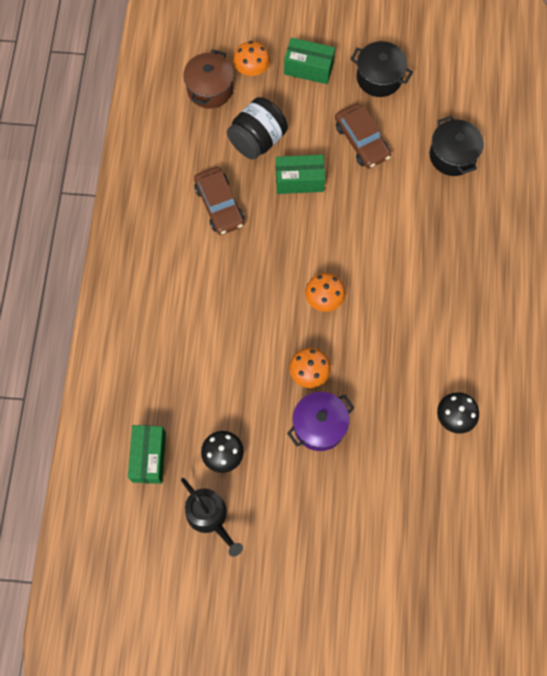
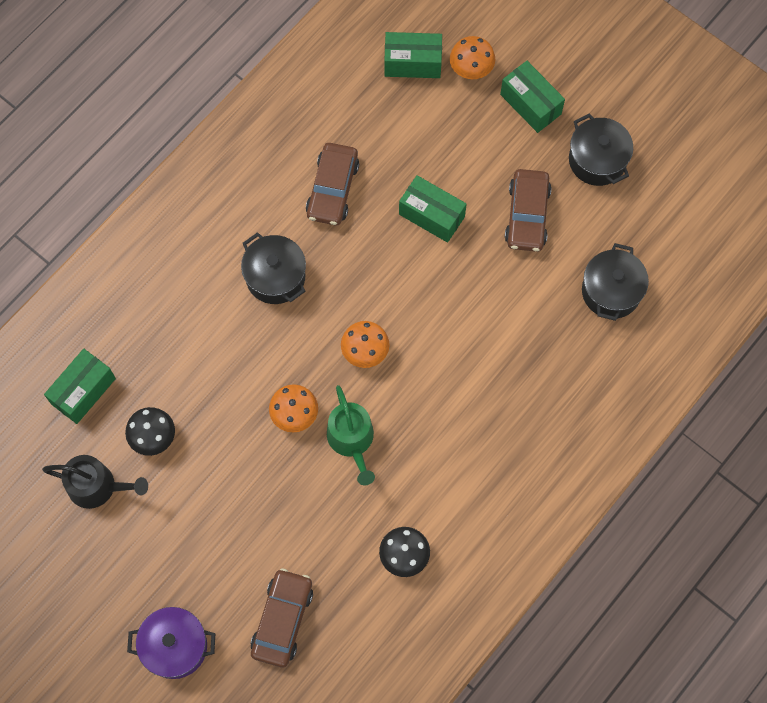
camera: 35 degrees right, 0 degrees up
(209, 517) = (97, 486): black watering can -> black watering can turned 75 degrees counterclockwise
(210, 89) = (412, 63): brown pot -> green box
(225, 289) = (275, 277): none -> black pot
(257, 140) = (420, 146): black jar -> none
(319, 425) = (265, 472): purple pot -> purple pot (175, 646)
(361, 364) = (352, 440): none -> green watering can
(408, 518) = (282, 620): none -> brown car

